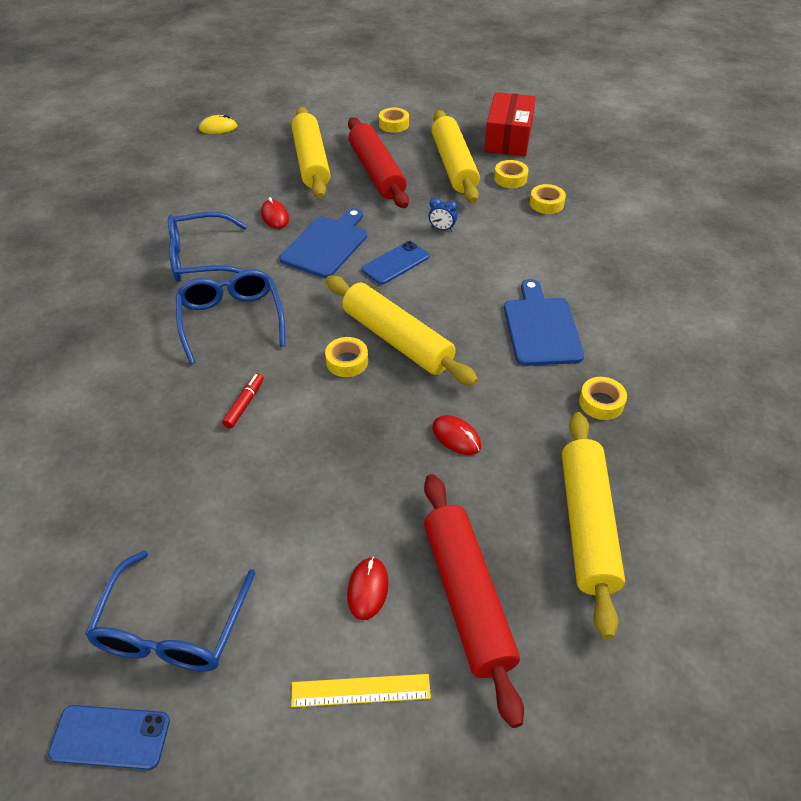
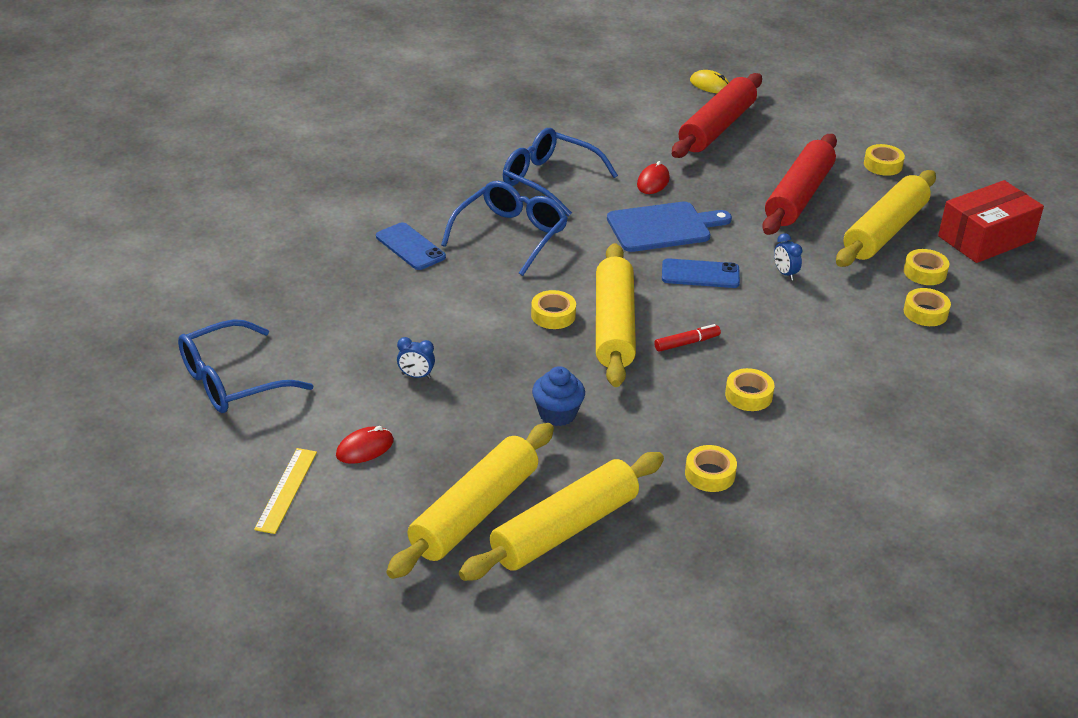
camera: 45 degrees right, 10 degrees down
(110, 737) = (138, 405): blue phone -> blue phone (410, 247)
(244, 404) = (442, 294): red marker -> red marker (687, 343)
(311, 162) = (751, 156): yellow rolling pin -> yellow rolling pin (474, 512)
(319, 490) = (416, 376): none -> blue clock
(360, 690) = (286, 490): yellow ruler -> yellow ruler turned 60 degrees clockwise
(456, 437) = (557, 414): red mouse -> blue cupcake
(467, 598) = (418, 500): red rolling pin -> red rolling pin (717, 128)
(541, 328) = (748, 395): blue cutting board -> yellow tape

